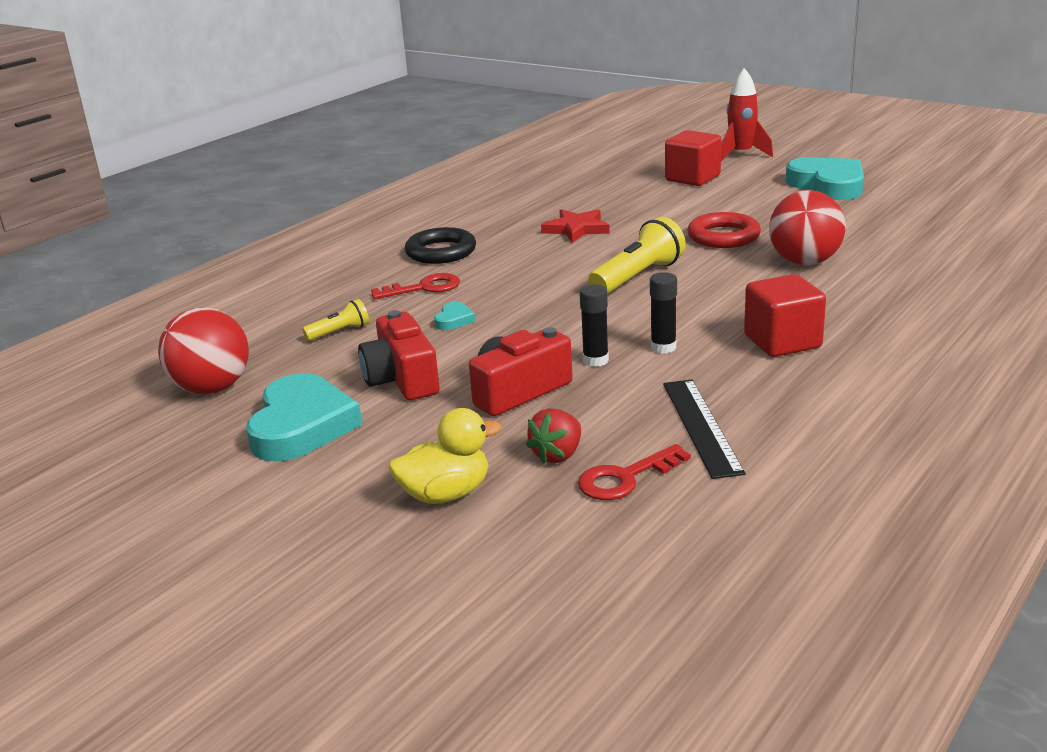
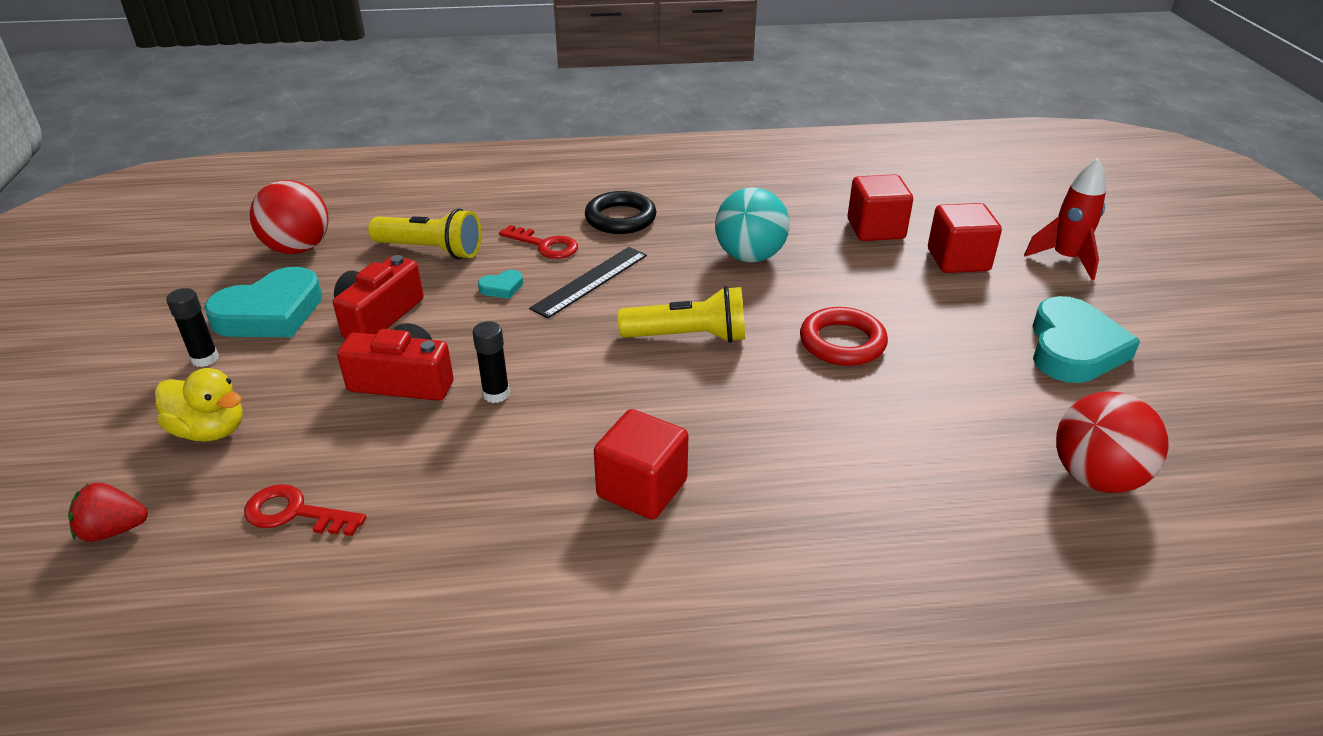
camera: 45 degrees right, 10 degrees up
(340, 332) = (431, 250): yellow flashlight -> yellow flashlight, size x1.86
(557, 455) = (310, 456): red strawberry -> red strawberry (114, 530)
(576, 229) = (750, 256): red star -> turquoise ball
(616, 185) = (875, 229): none -> red cube
(663, 347) = (557, 420): black glue stick -> black glue stick (205, 359)
(701, 426) = (421, 515): black ruler -> black ruler (590, 281)
(804, 262) = (847, 421): red ball -> red ball (1096, 477)

